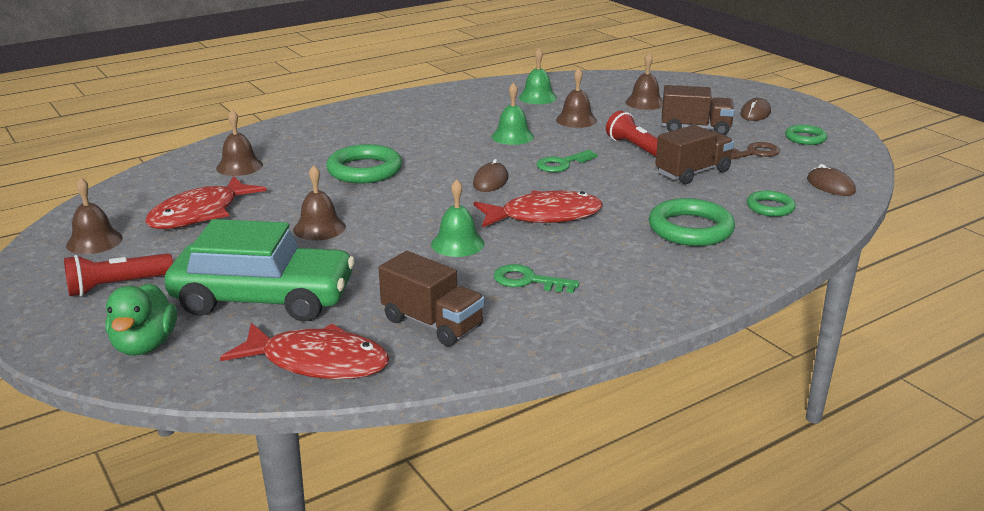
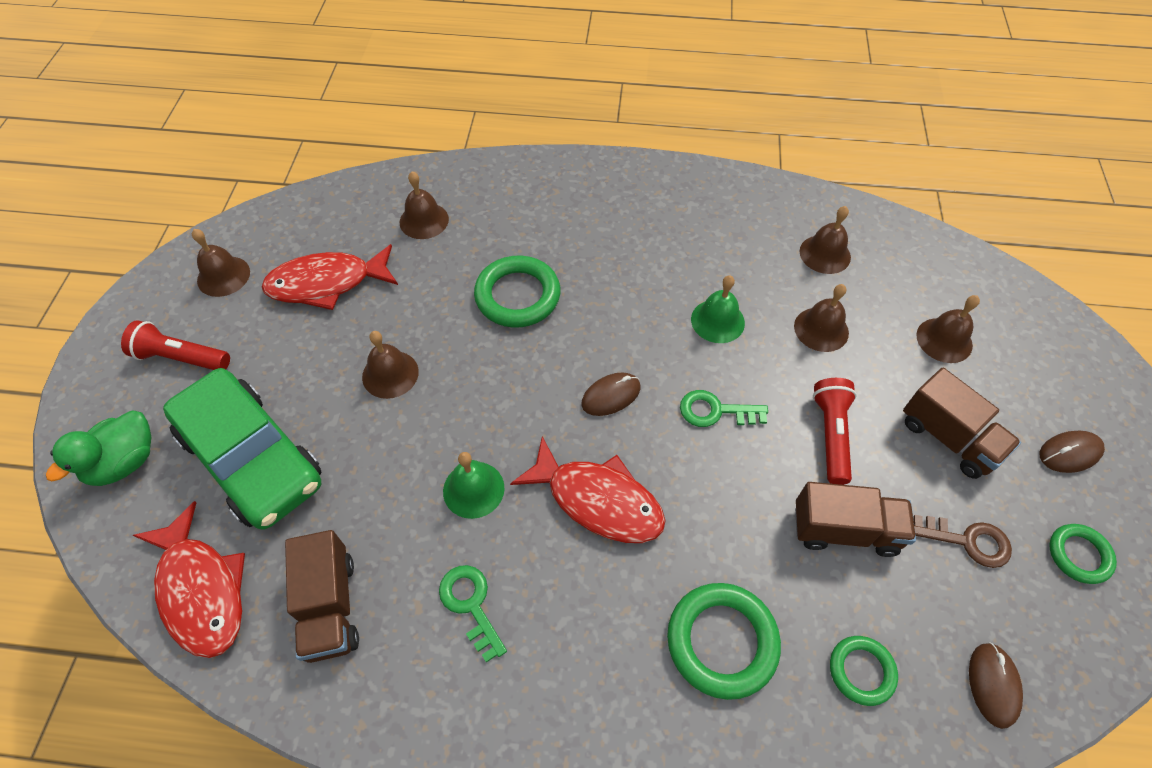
camera: 40 degrees right, 30 degrees up
(537, 97) = (825, 254): green bell -> brown bell

